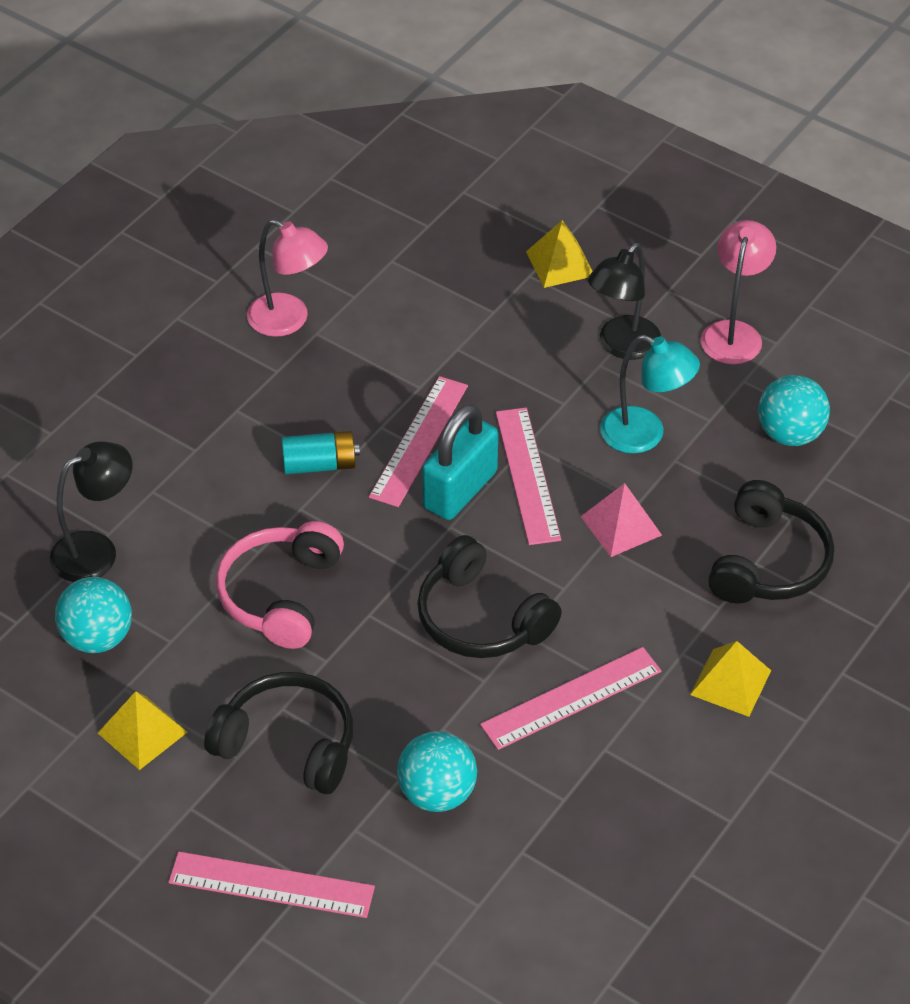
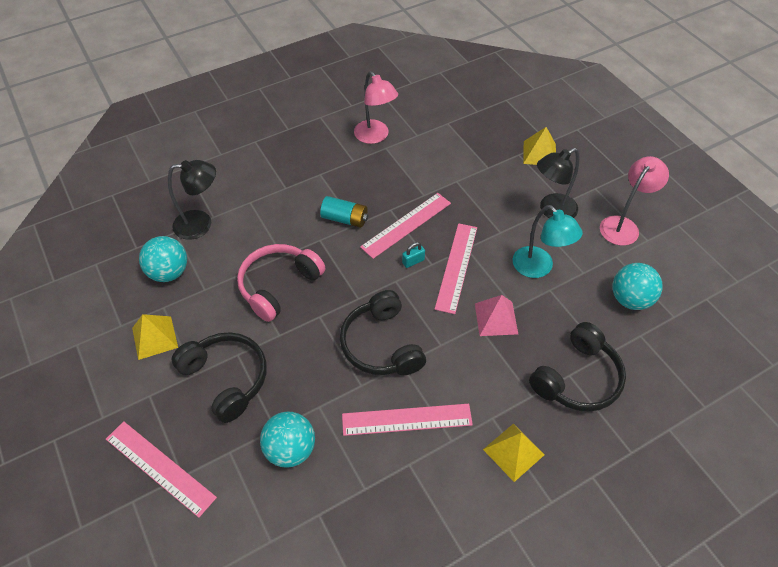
camera: 25 degrees right, 5 degrees up
(460, 490) = (413, 261): turquoise padlock -> turquoise padlock, size x0.41

